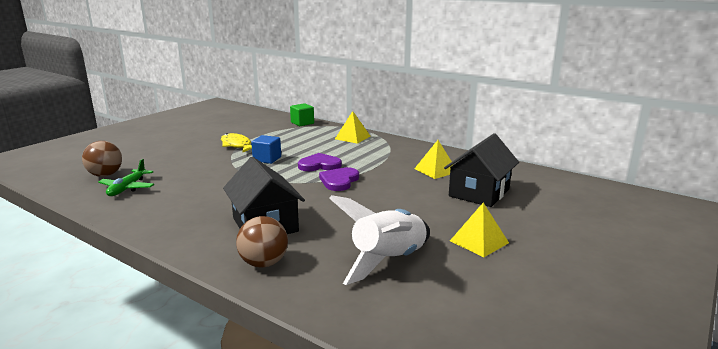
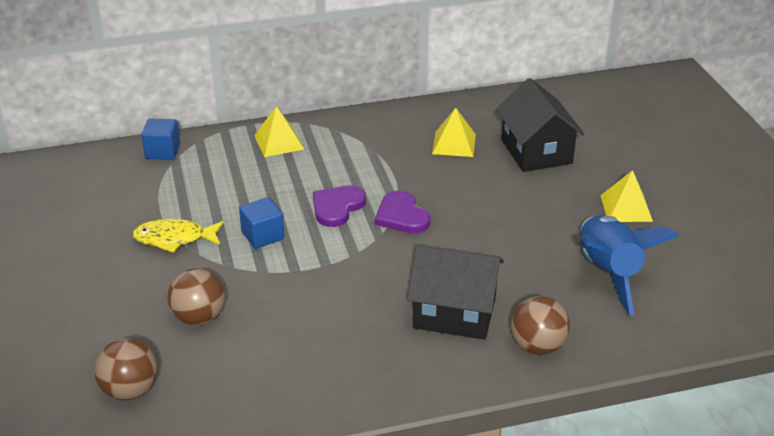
camera: 50 degrees left, 15 degrees up
(127, 188) = (212, 383): green plane -> none
(179, 169) = (199, 317): none -> brown ball
(302, 123) = (162, 151): green cube -> blue cube
(388, 261) = (608, 272): white rocket -> blue rocket

